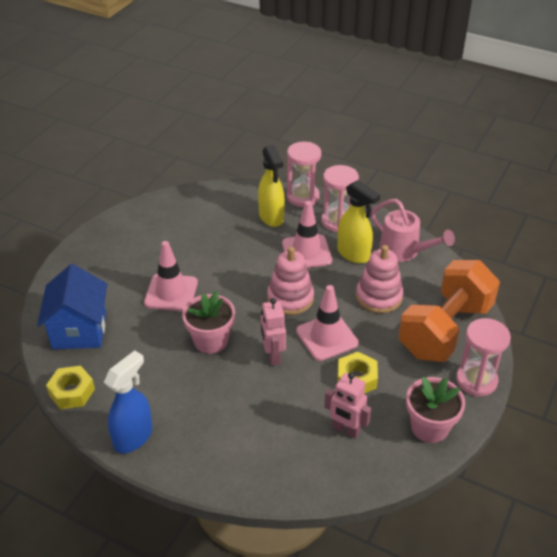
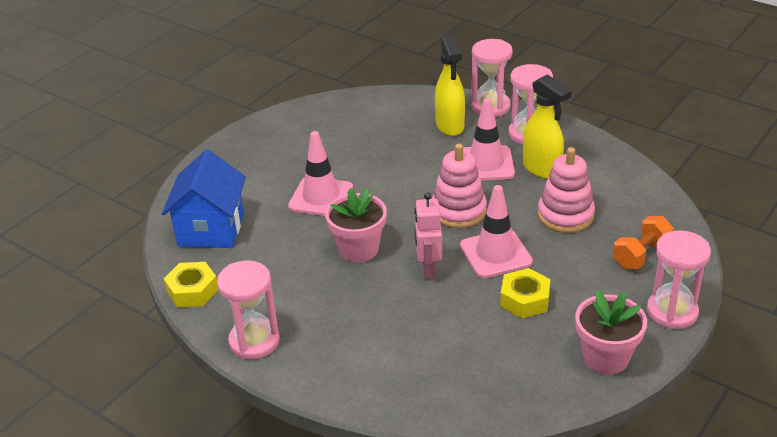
camera: 10 degrees right, 5 degrees down
(133, 437) = (254, 341): blue spray bottle -> pink hourglass
(346, 430) = (503, 352): pink robot -> none
(404, 251) = (604, 169): pink watering can -> none
(445, 330) = (641, 255): orange dumbbell -> orange dumbbell, size x0.47

